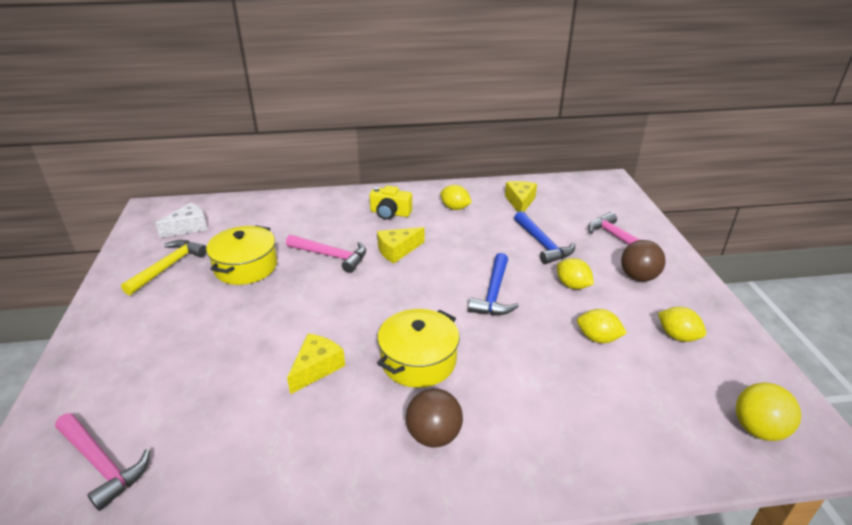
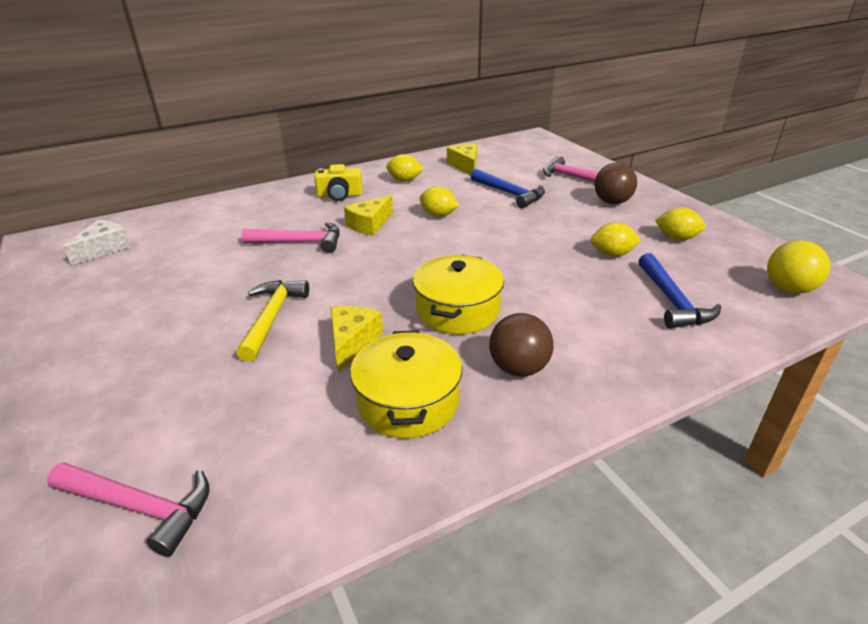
camera: 20 degrees left, 0 degrees up
(168, 267) = (102, 290): yellow hammer -> yellow hammer (272, 318)
(246, 267) = (204, 271): yellow pot -> yellow pot (408, 401)
(494, 293) = (492, 240): blue hammer -> blue hammer (672, 301)
(572, 285) = (560, 219): yellow lemon -> yellow lemon (438, 215)

